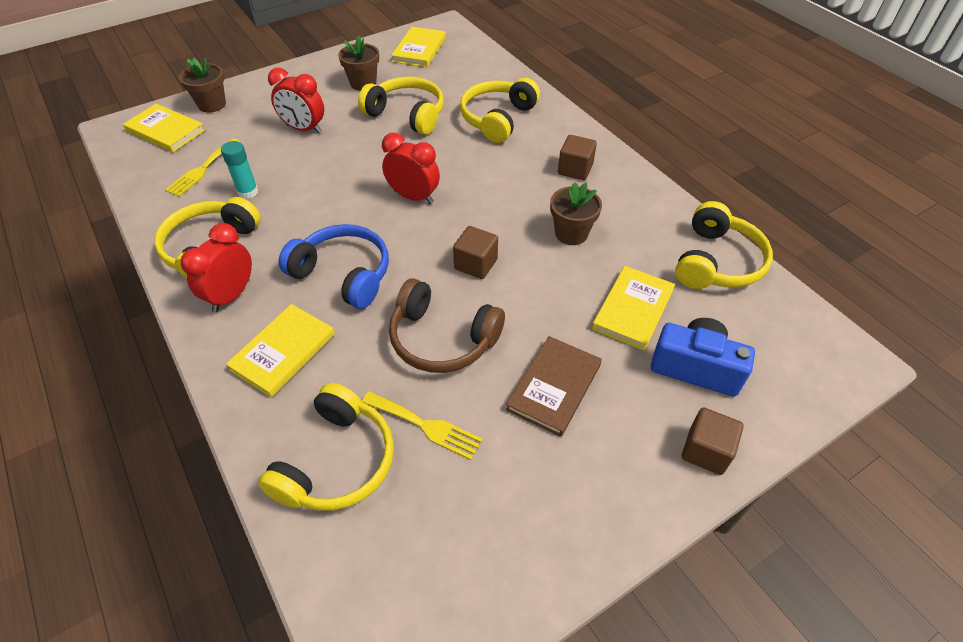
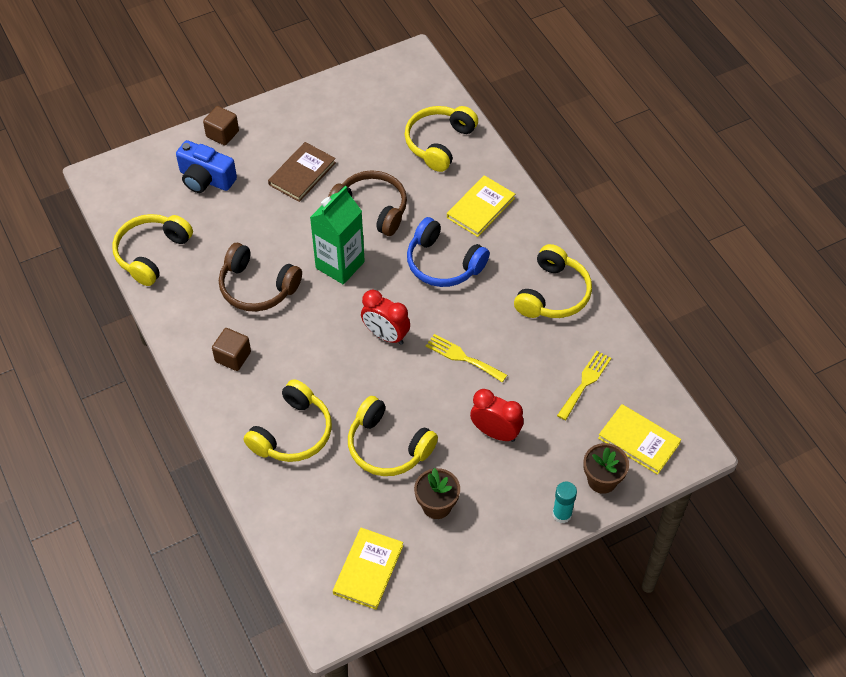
camera: 175 degrees left, 5 degrees up
(231, 295) = (526, 252): red clock -> none
(248, 192) = (535, 352): turquoise glue stick -> turquoise glue stick (562, 514)
(426, 426) = (386, 157): yellow fork -> yellow fork (462, 357)
(476, 264) = (340, 265): brown cube -> green carton
(571, 233) = (257, 287): brown flower pot -> brown headphones
(632, 309) = (232, 220): yellow book -> none

